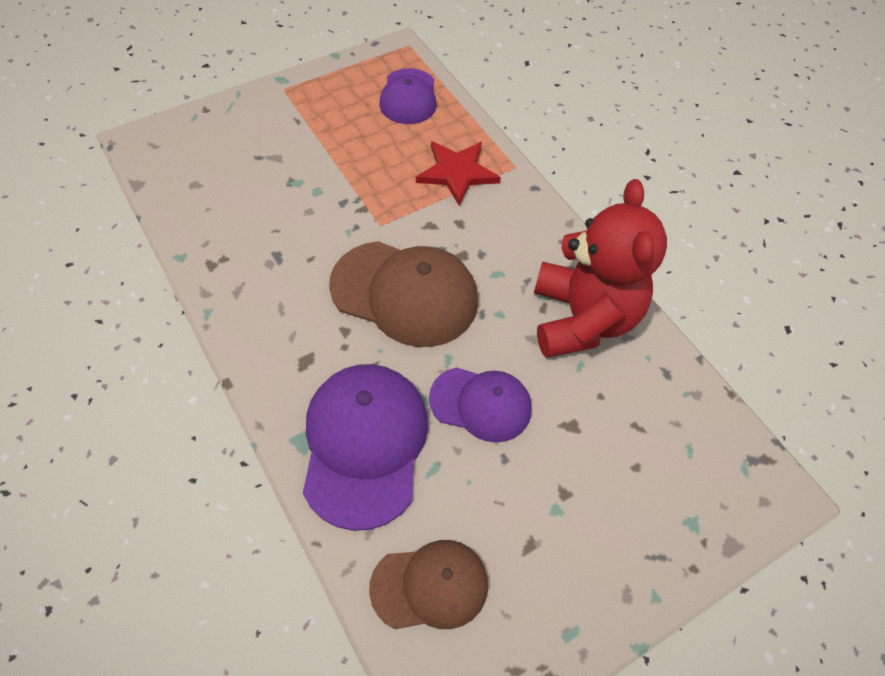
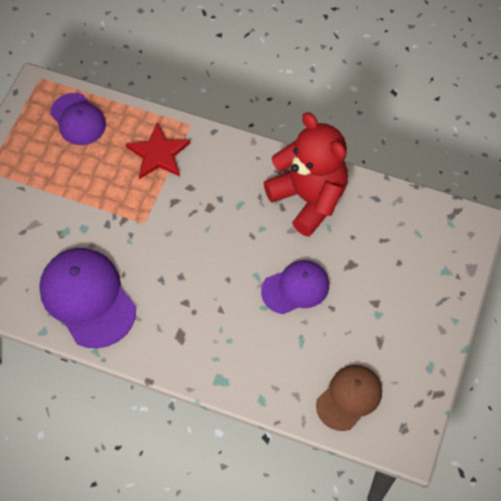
camera: 35 degrees left, 5 degrees up
(364, 444) = (255, 355): purple cap -> purple cap (87, 298)
(405, 293) = (198, 255): brown cap -> none

